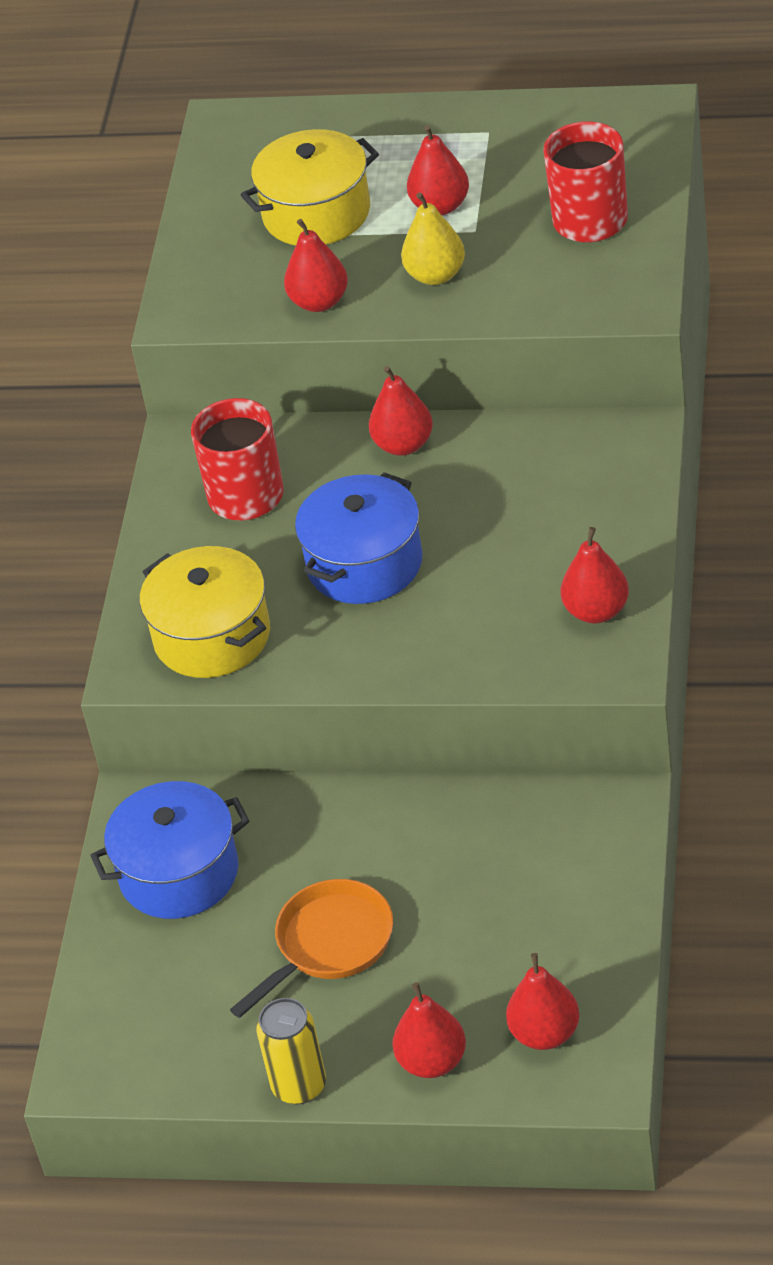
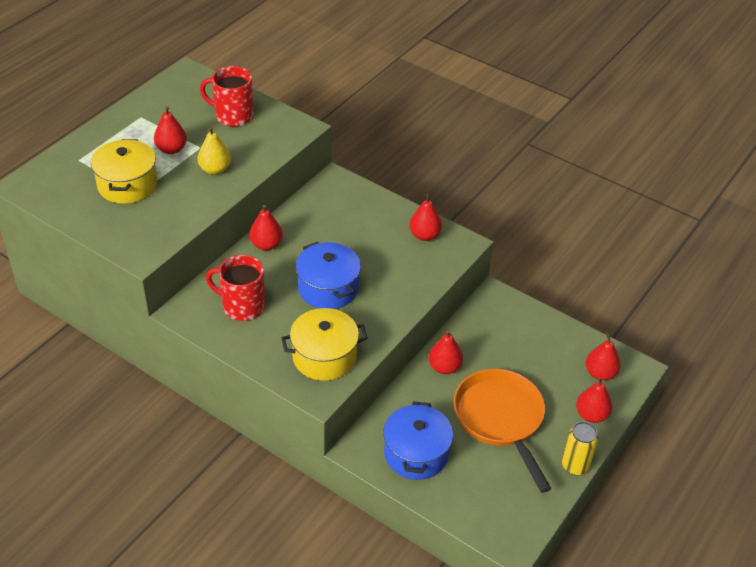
camera: 70 degrees left, 0 degrees up
(319, 302) = (189, 209): red pear -> red pear (444, 367)
(329, 944) = (500, 419): orange pan -> orange pan, size x1.52

